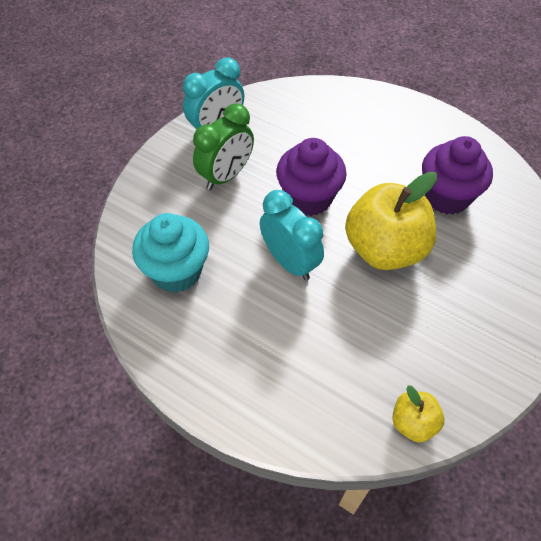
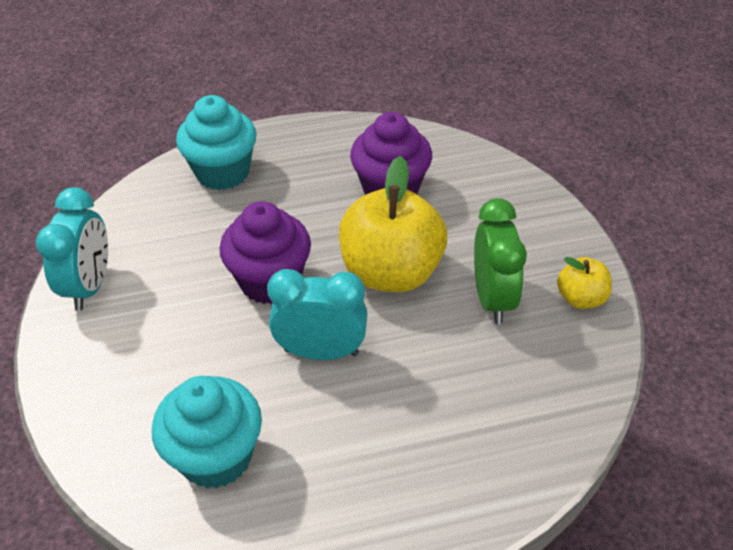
camera: 45 degrees left, 10 degrees down
(226, 176) = (158, 324): green clock -> green clock (492, 298)
(356, 111) = (223, 172): none -> turquoise cupcake
(413, 422) = (579, 392): yellow apple -> yellow apple (581, 298)

